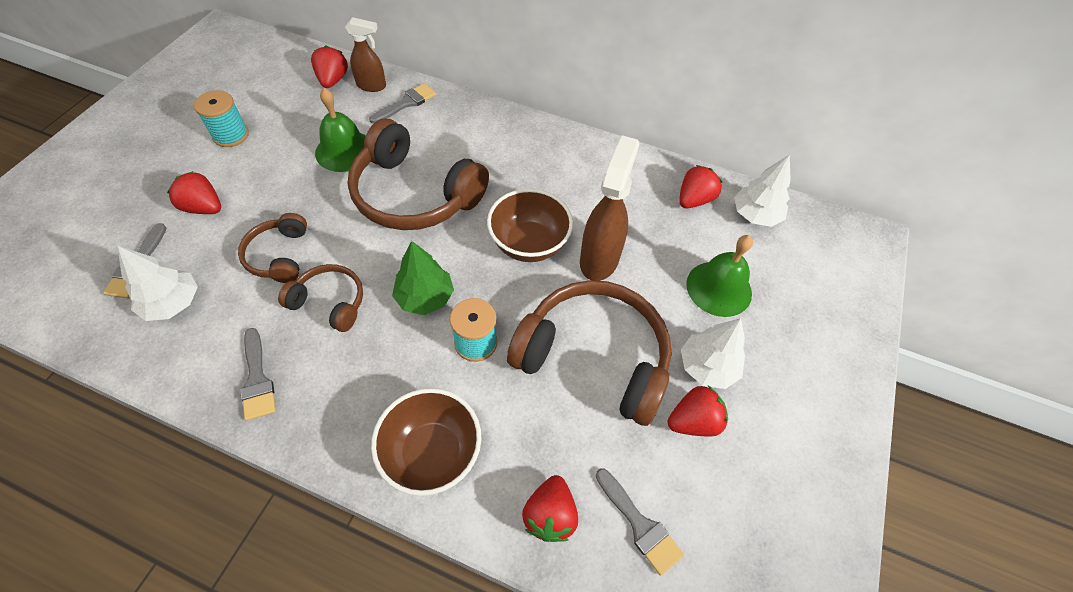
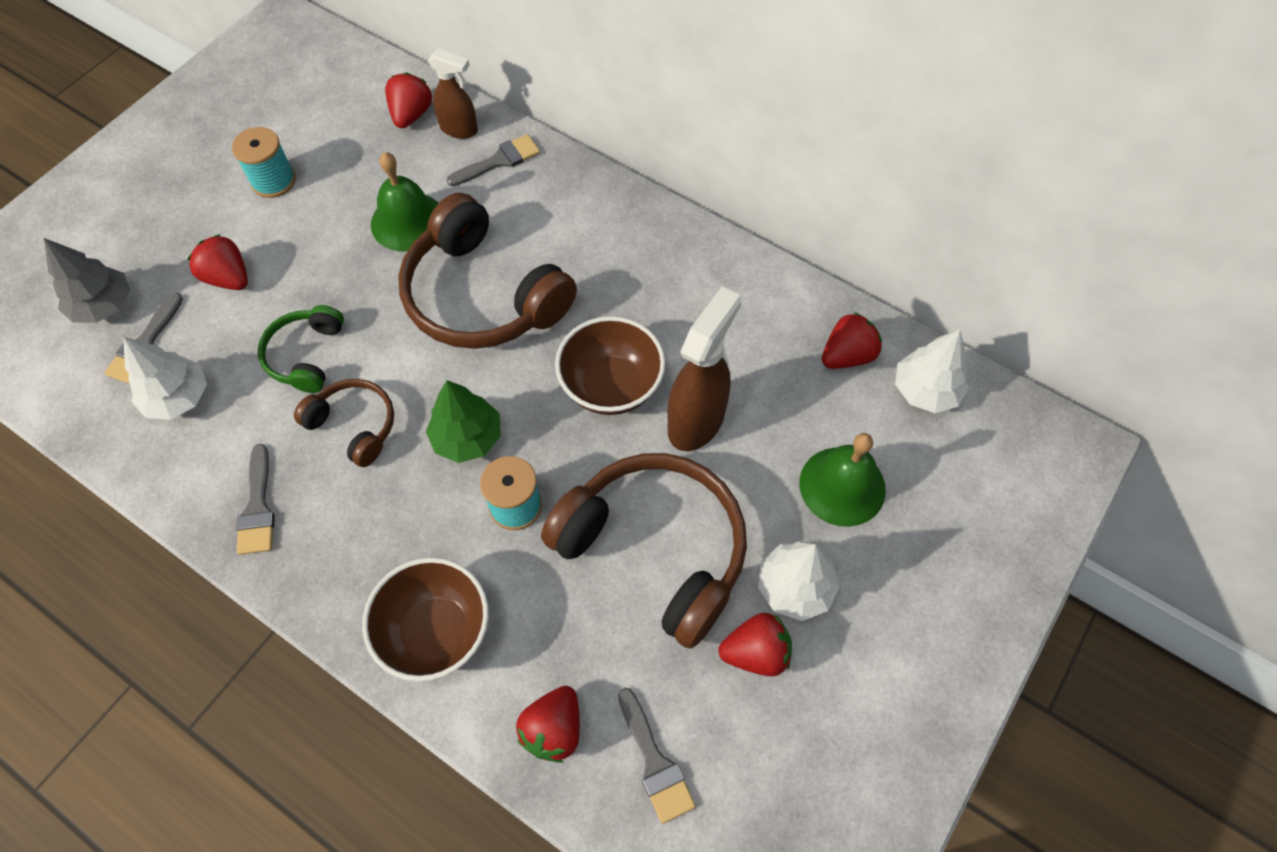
camera: 15 degrees right, 5 degrees up
(96, 242) = (103, 306): none -> grey tree
(279, 255) = (306, 355): brown headphones -> green headphones

